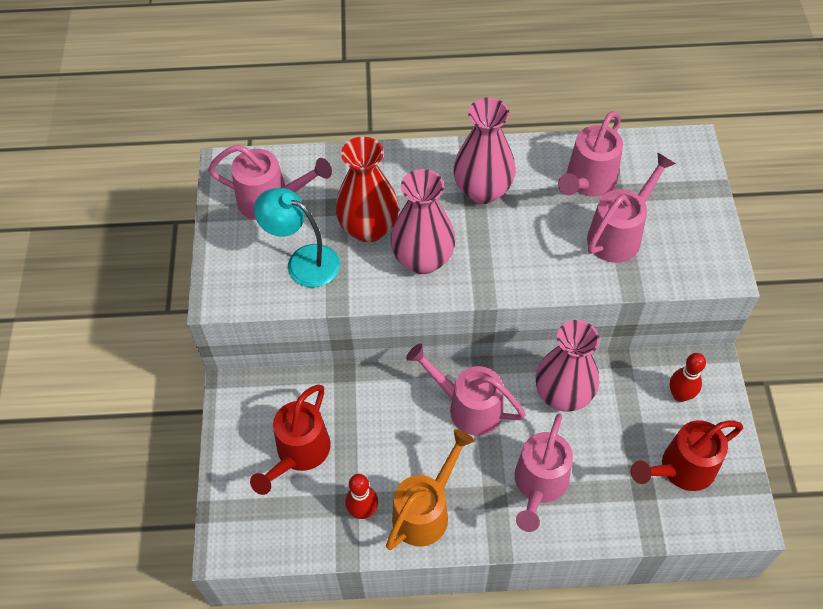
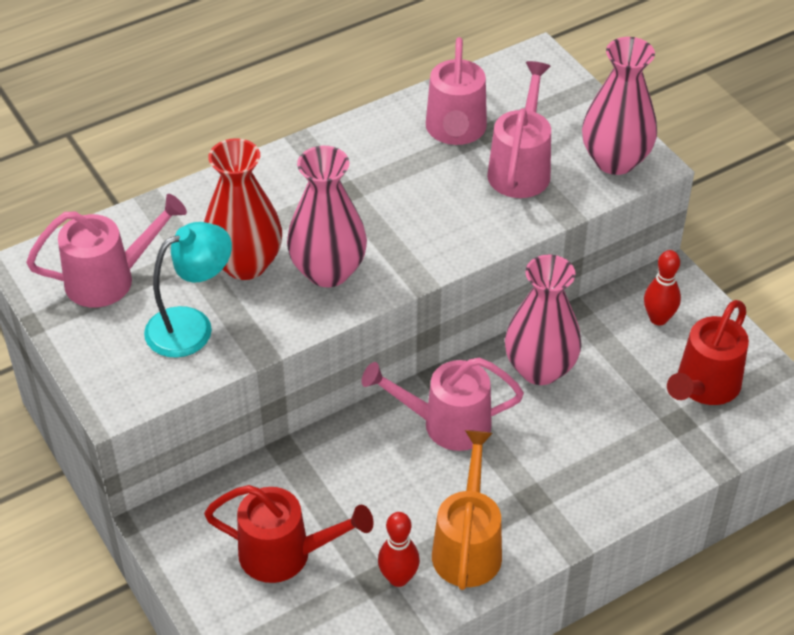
camera: 30 degrees left, 10 degrees down
(299, 453) = (286, 554): red watering can -> red watering can turned 75 degrees counterclockwise
(303, 261) = (192, 326): turquoise lamp -> turquoise lamp turned 150 degrees clockwise
(482, 190) = (348, 180): pink vase -> pink vase (615, 160)
(539, 485) = (571, 466): pink watering can -> none

